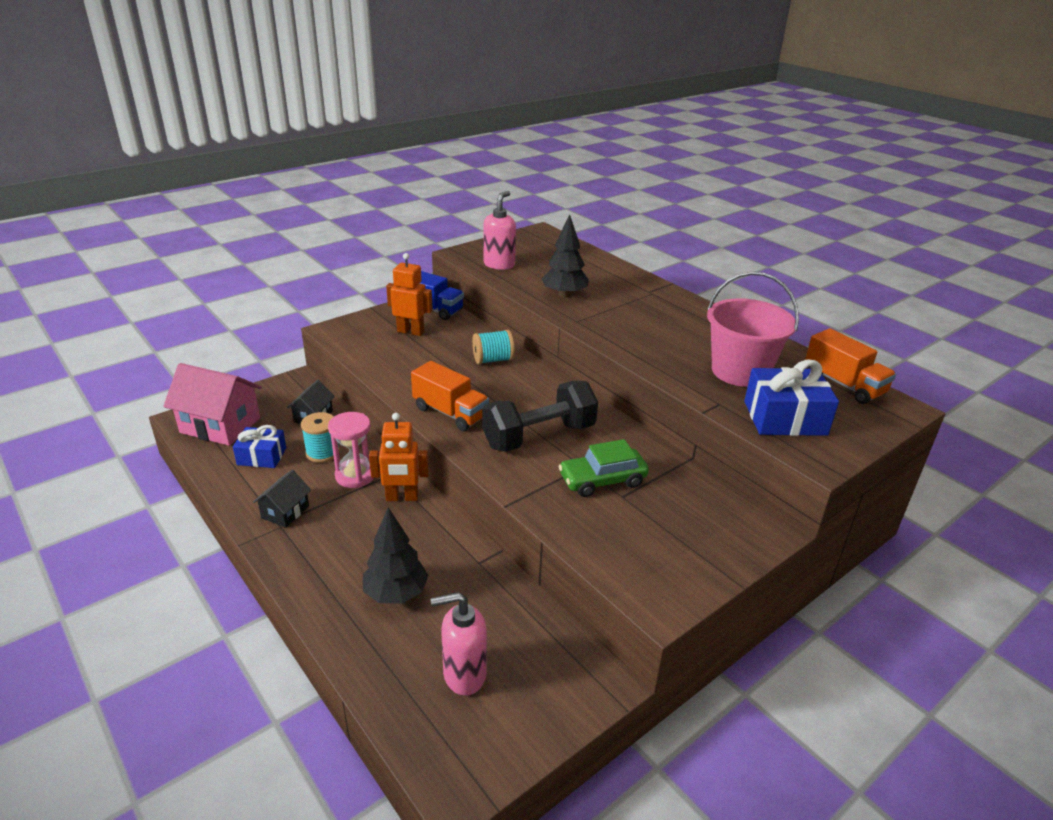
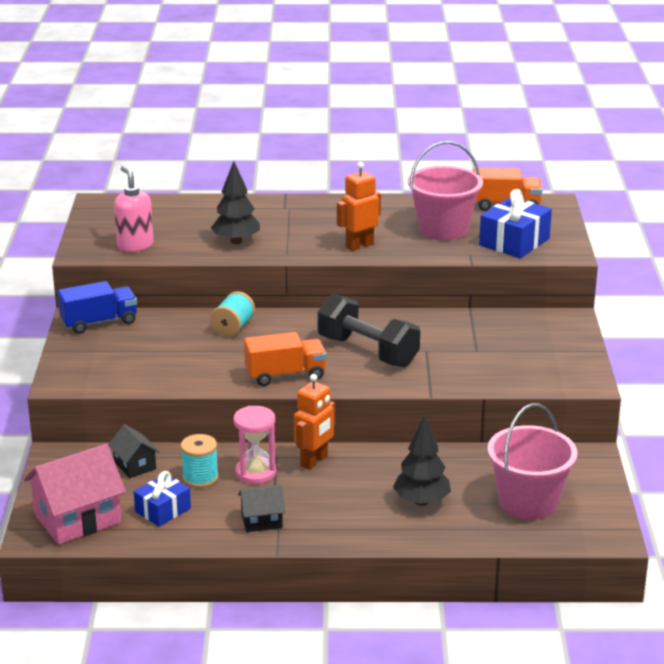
camera: 50 degrees left, 5 degrees down
(285, 512) = (261, 521): black house -> black house turned 75 degrees counterclockwise
(410, 331) = (125, 346): orange robot -> orange robot (359, 245)
(464, 674) = (528, 502): pink soap dispenser -> pink bucket
(539, 436) = (367, 351): black dumbbell -> black dumbbell turned 60 degrees counterclockwise
(602, 480) = (451, 350): green car -> none

